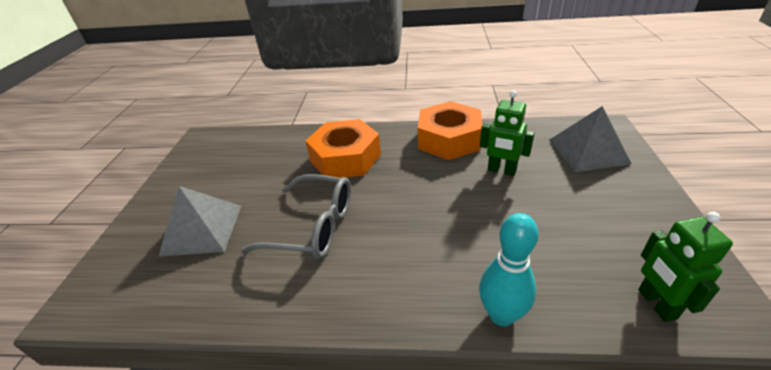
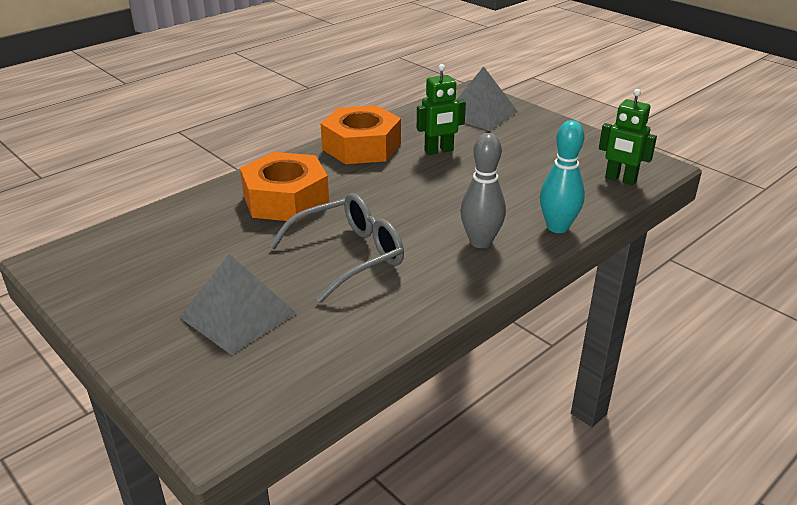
camera: 50 degrees left, 5 degrees down
(412, 280) = (480, 242): none -> grey bowling pin

